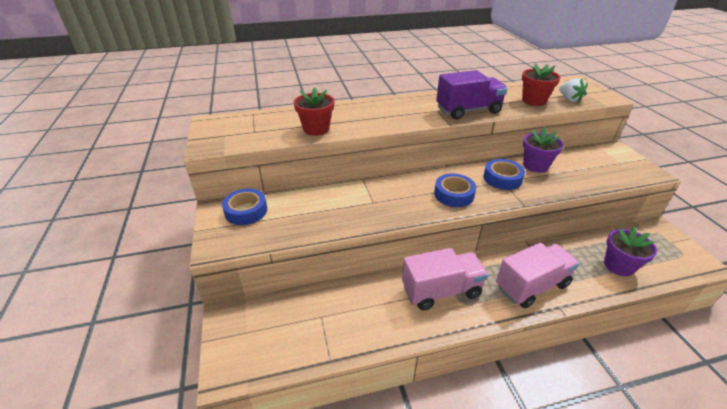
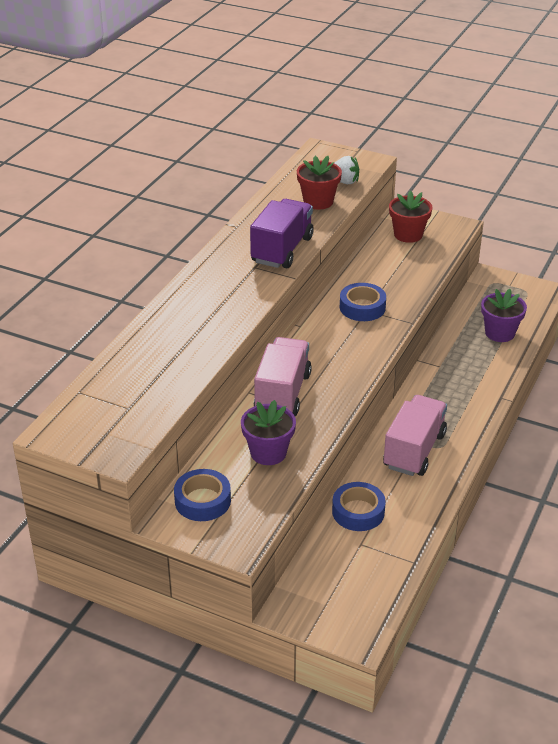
camera: 50 degrees left, 0 degrees up
(316, 129) = (184, 363): red flower pot -> red flower pot (408, 235)
(454, 194) = (348, 351): blue tape -> blue tape (358, 512)
(531, 286) = (466, 395): pink truck -> pink truck (282, 393)
(535, 166) = (369, 275): purple flower pot -> purple flower pot (268, 453)

